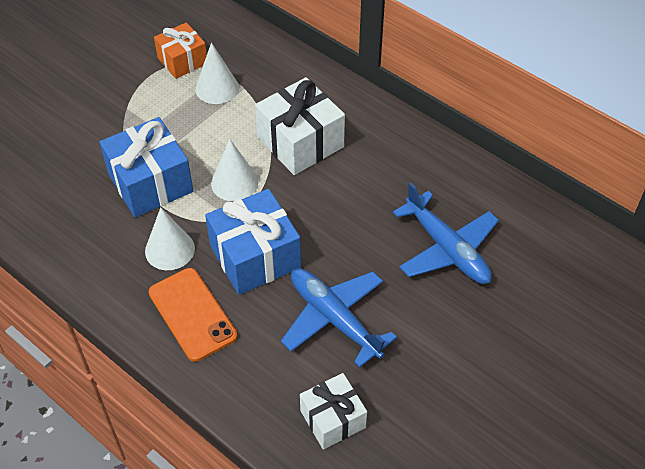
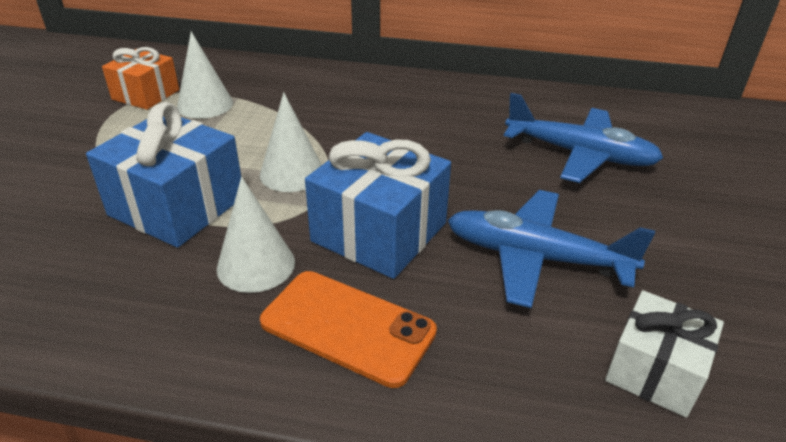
camera: 30 degrees left, 15 degrees down
(300, 142) = (340, 120): white gift -> none

